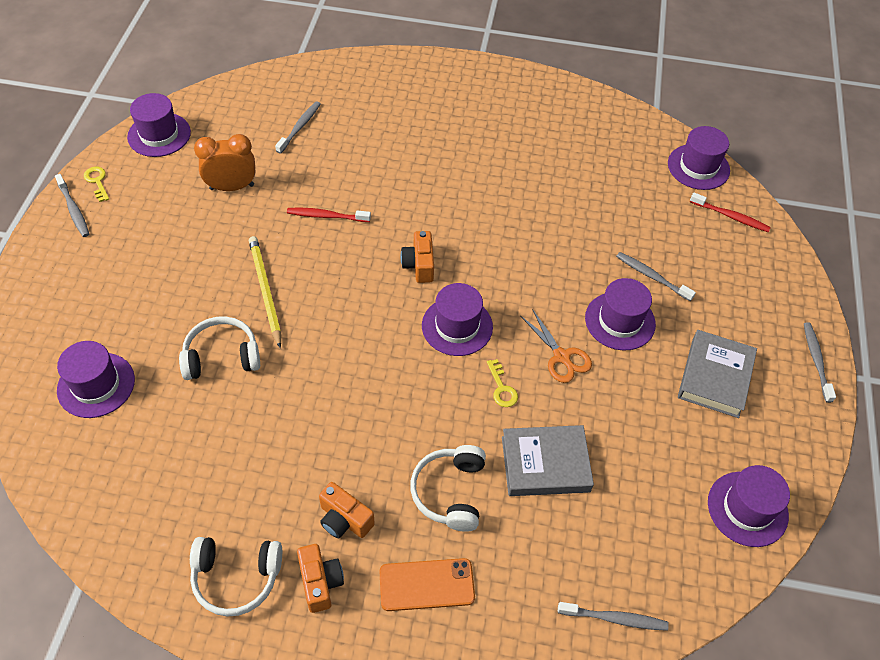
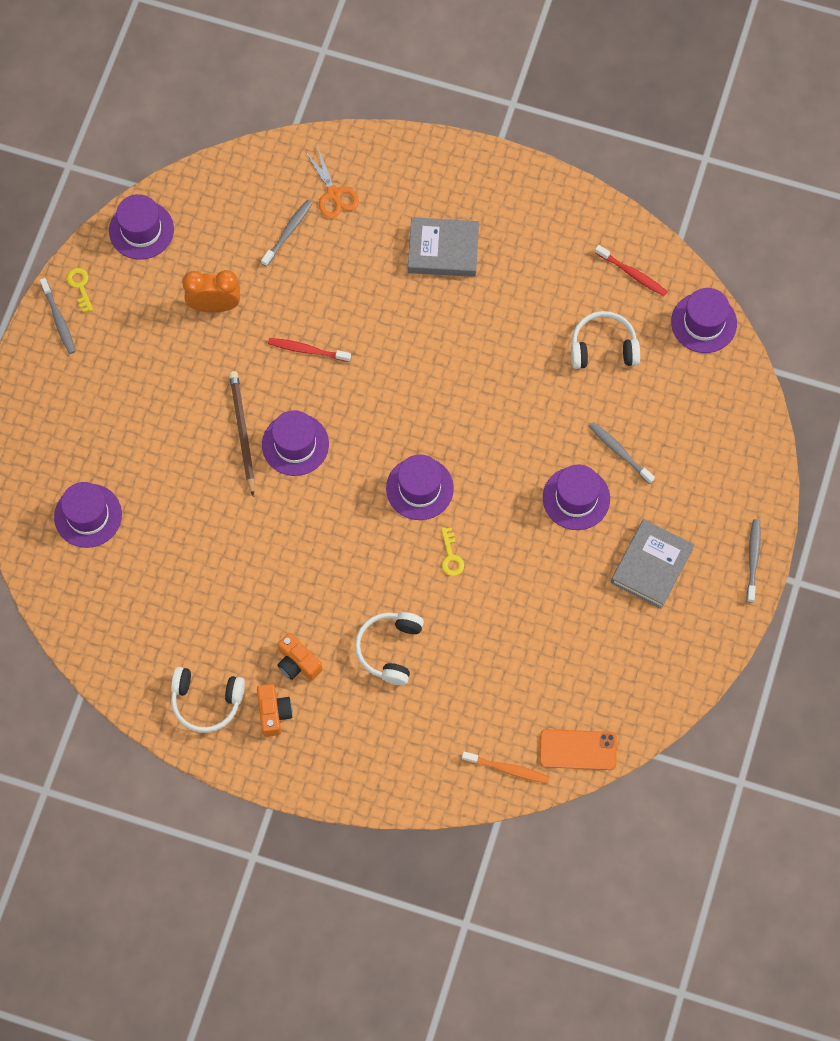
camera: 10 degrees right, 15 degrees up
(222, 356) = (199, 498): white headphones -> white headphones (603, 347)
(265, 291) = (242, 432): yellow pencil -> brown pencil
(419, 265) = (392, 417): orange camera -> none
(426, 585) = (359, 725): orange phone -> orange phone (578, 750)
(545, 464) = (476, 633): grey book -> grey book (443, 250)
(561, 357) = (512, 530): orange scissors -> orange scissors (334, 194)
(614, 618) = (507, 769): grey toothbrush -> orange toothbrush
(730, 216) = (720, 389): red toothbrush -> red toothbrush (632, 274)
(747, 509) = (644, 692): purple hat -> purple hat (295, 444)

